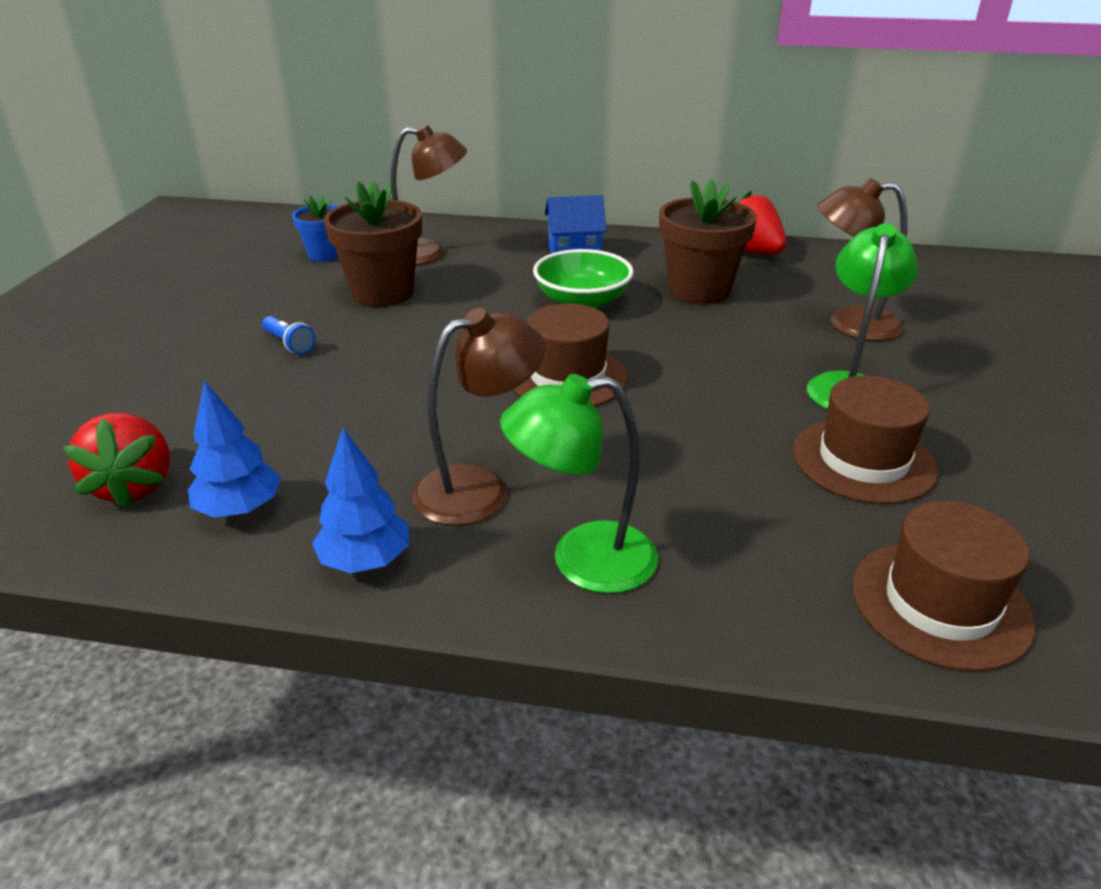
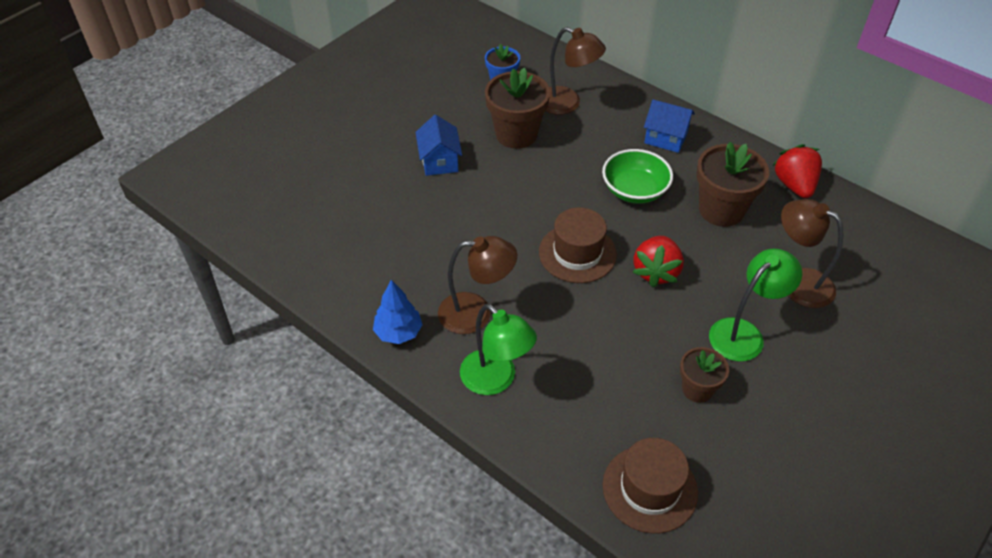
camera: 30 degrees right, 15 degrees up
(134, 486) = (320, 238): red strawberry -> red strawberry (656, 272)
(240, 509) = (359, 275): blue tree -> none
(289, 344) = (439, 161): blue flashlight -> blue house
(582, 561) = (496, 380): green lamp -> green lamp turned 150 degrees counterclockwise
(863, 460) = (697, 389): brown hat -> brown flower pot

